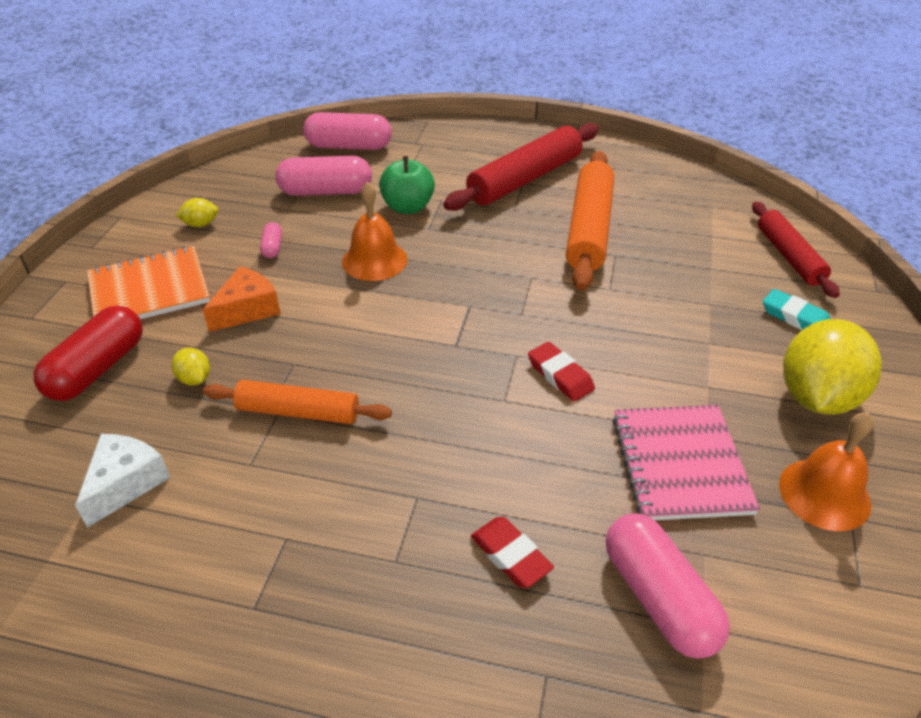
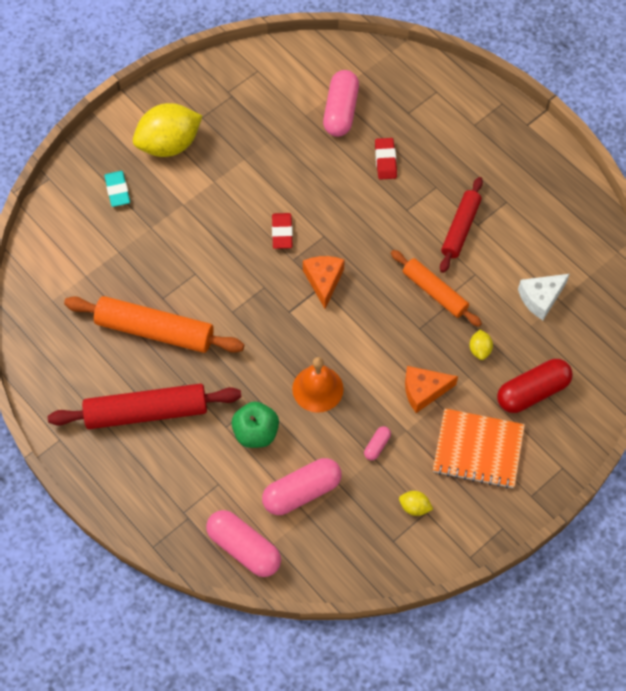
camera: 145 degrees left, 20 degrees up
(326, 191) = (302, 492): pink capsule -> pink capsule turned 60 degrees counterclockwise
(457, 352) = (323, 281): none -> orange cheese
(589, 229) = (155, 330): orange rolling pin -> orange rolling pin turned 60 degrees clockwise
(680, 464) = (273, 154): pink notebook -> none
(789, 256) = (62, 230): red rolling pin -> red rolling pin (460, 228)
(824, 494) = (226, 106): orange bell -> none

